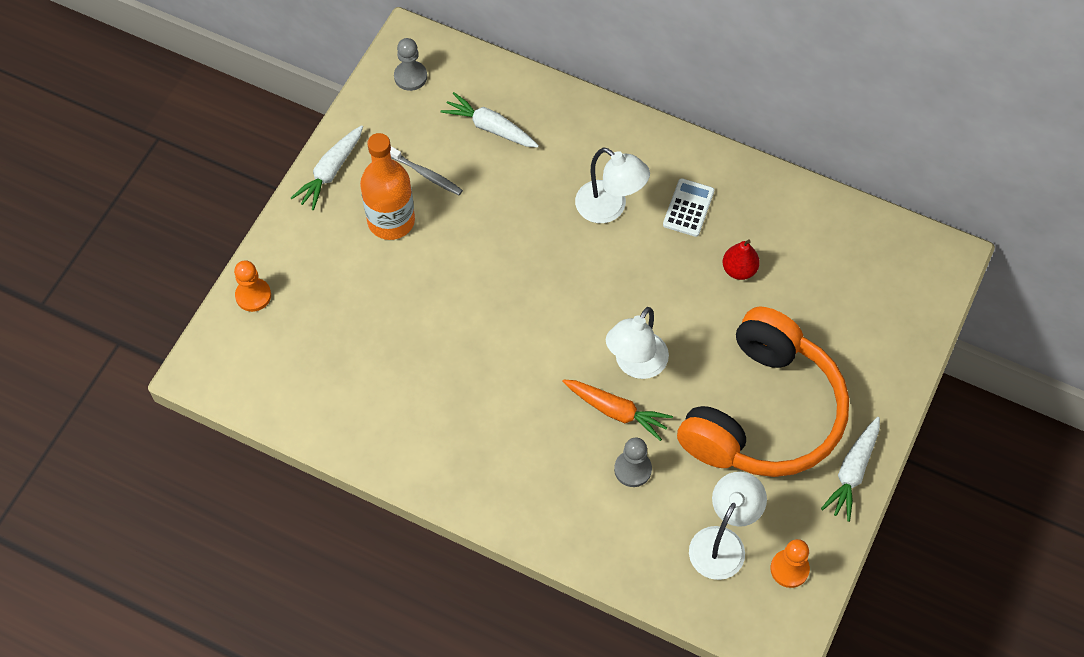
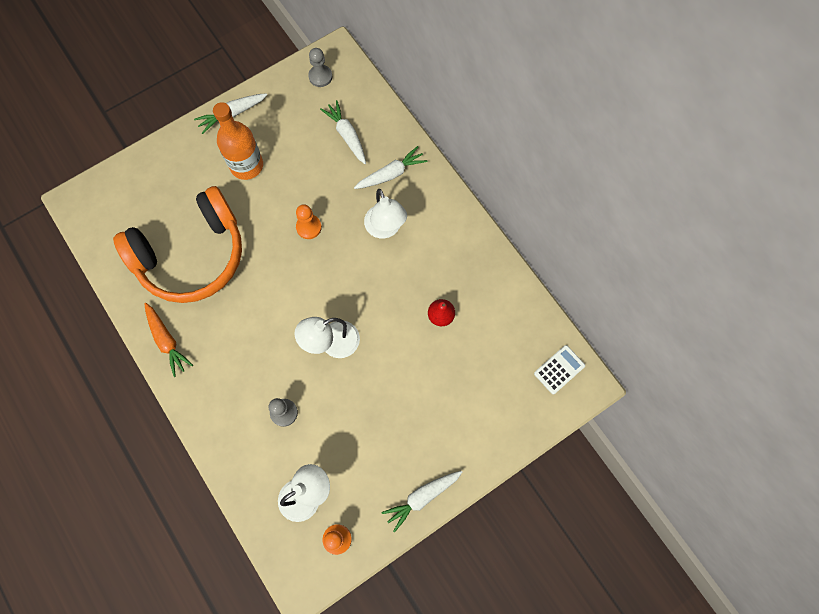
camera: 30 degrees right, 10 degrees up
(253, 295) = (135, 170): orange pawn -> orange pawn (309, 227)
(426, 174) = (287, 146): grey toothbrush -> none
(573, 145) = (391, 174): none -> white carrot
(616, 411) = (299, 367): orange carrot -> orange carrot (167, 341)
(688, 208) = (436, 256): white calculator -> white calculator (559, 369)
(763, 413) = (391, 423): orange headphones -> orange headphones (192, 255)

